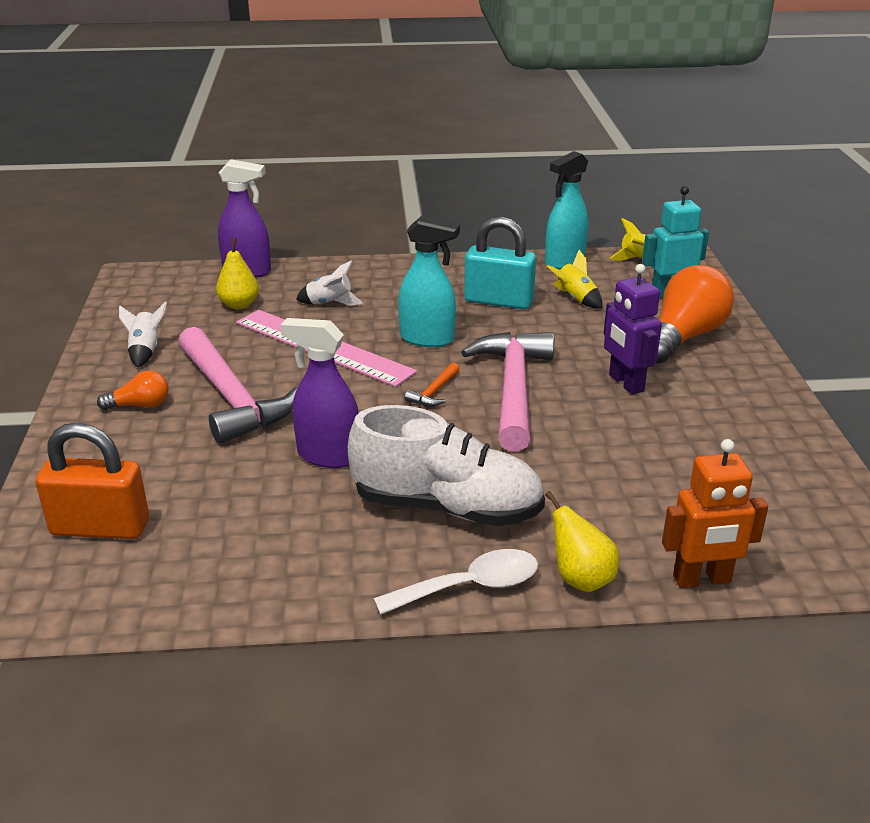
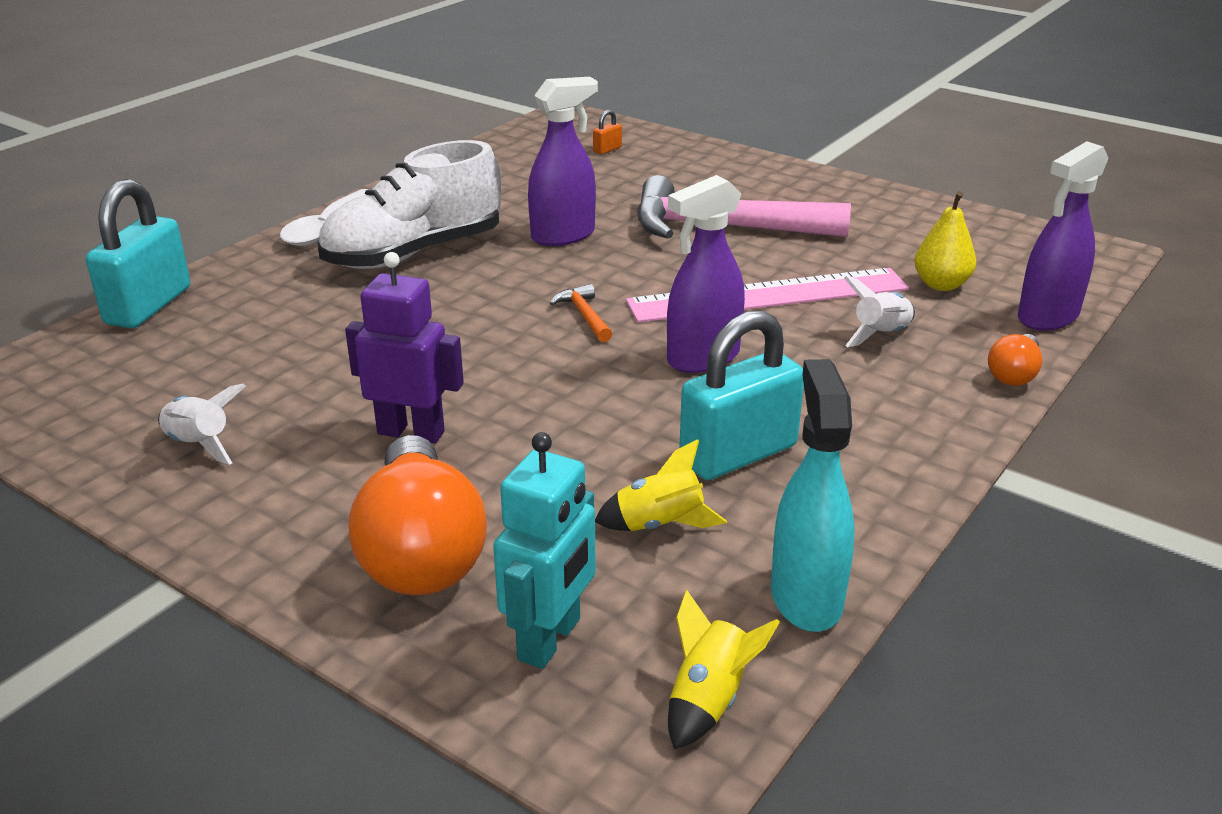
camera: 130 degrees right, 0 degrees up
(100, 528) = (607, 150): orange padlock -> orange padlock, size x0.40
(140, 405) = (766, 193): orange light bulb -> orange light bulb (1014, 374)
(145, 351) = (875, 217): white rocket -> white rocket (200, 444)
(427, 339) = (703, 358): turquoise spray bottle -> purple spray bottle
(513, 389) = (519, 358): pink hammer -> none
(580, 579) = (249, 265): yellow pear -> none
(702, 579) = (148, 306): orange robot -> turquoise padlock

